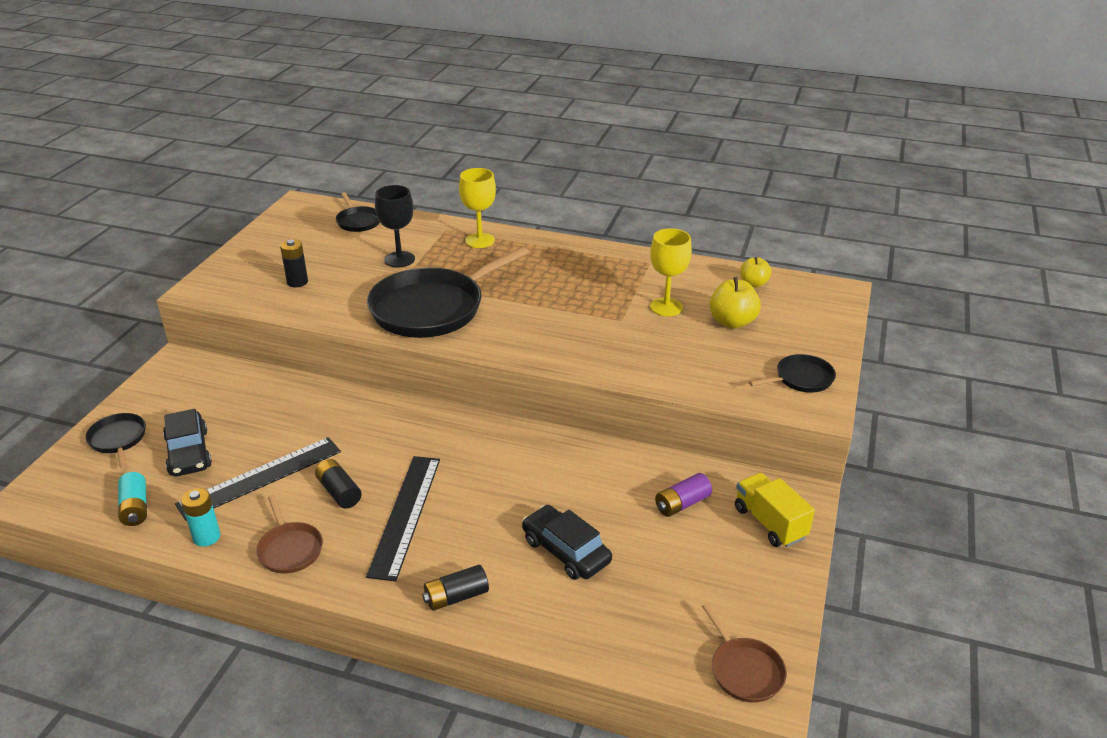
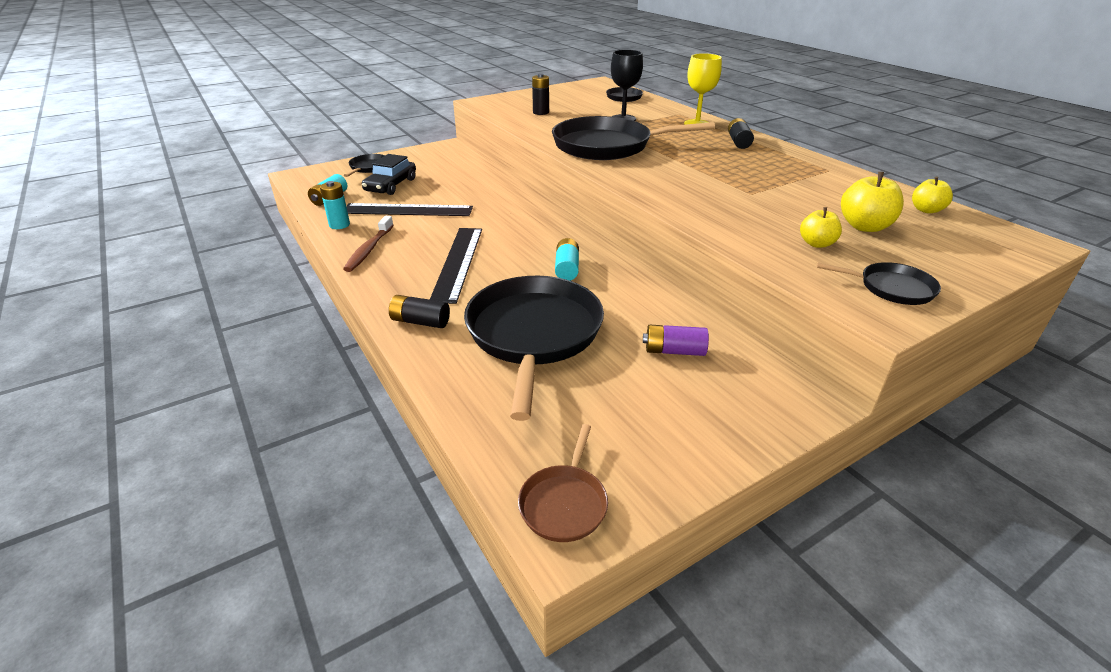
camera: 40 degrees right, 0 degrees up
(290, 549) = (369, 249): brown pan -> brown toothbrush
(339, 492) = (438, 234): black battery -> black battery (738, 142)
(405, 515) = (458, 263): black ruler -> black ruler turned 45 degrees counterclockwise
(512, 467) = (567, 268): none -> turquoise battery
(566, 551) = (533, 334): black car -> black pan
(666, 307) = (806, 198): yellow goblet -> none
(719, 357) = (816, 244): none -> yellow apple
(769, 523) = (744, 405): yellow truck -> none

